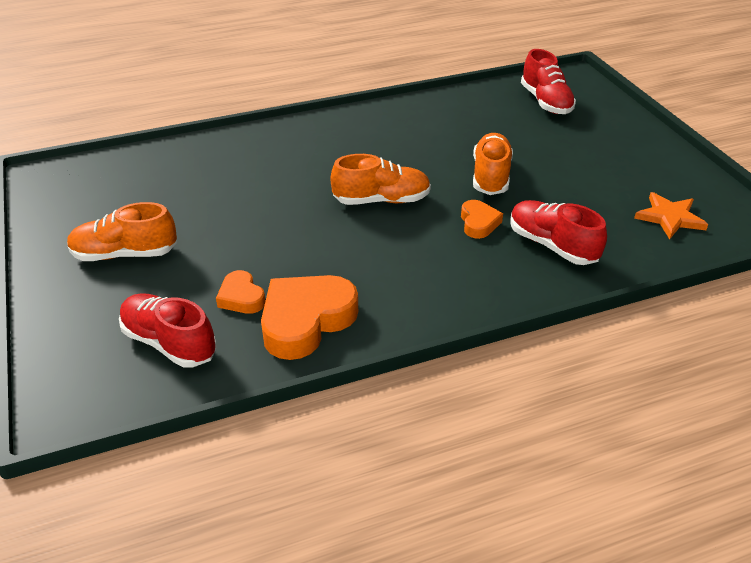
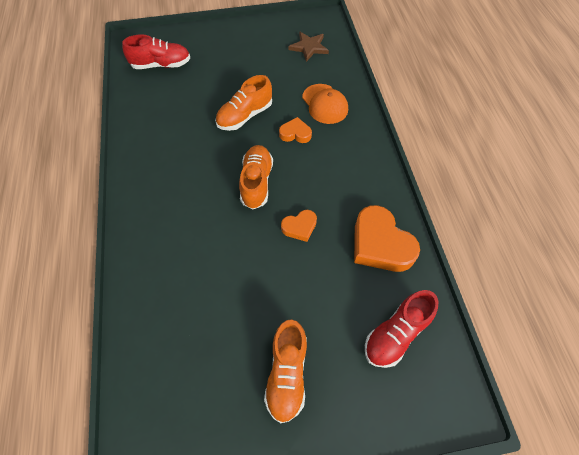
camera: 80 degrees left, 20 degrees up
(241, 297) = (352, 283): orange heart -> orange heart (299, 227)
(491, 176) = (245, 116): orange shoe -> orange shoe turned 60 degrees counterclockwise
(552, 245) = (325, 104): red shoe -> orange cap
(669, 217) = (309, 47): orange star -> brown star

